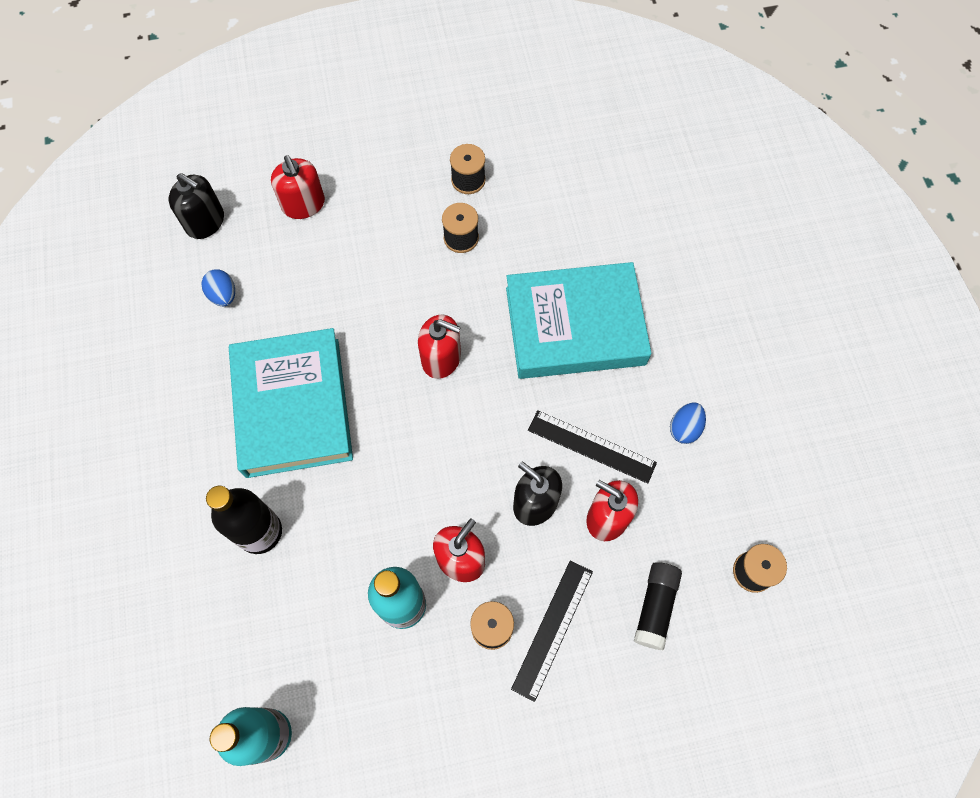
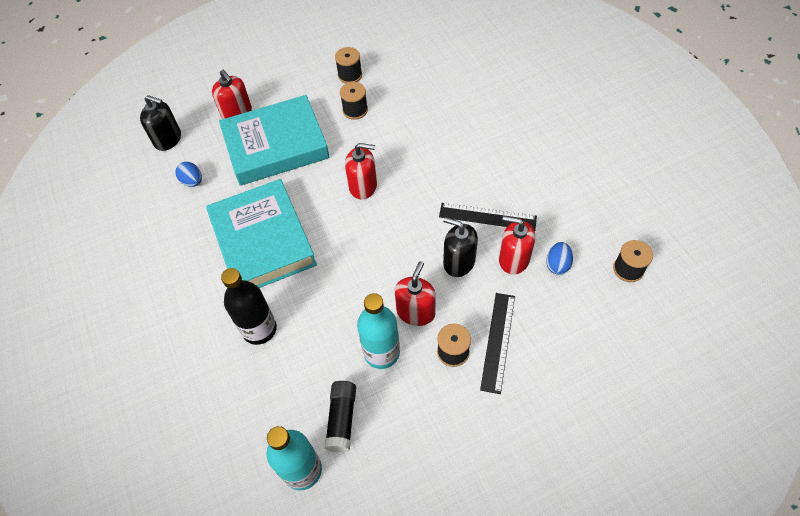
camera: 10 degrees left, 10 degrees down
(575, 326) = (451, 145): turquoise book -> turquoise book (276, 145)
(655, 607) = (567, 309): black glue stick -> black glue stick (342, 419)
(684, 428) = (549, 191): blue egg -> blue egg (557, 265)

